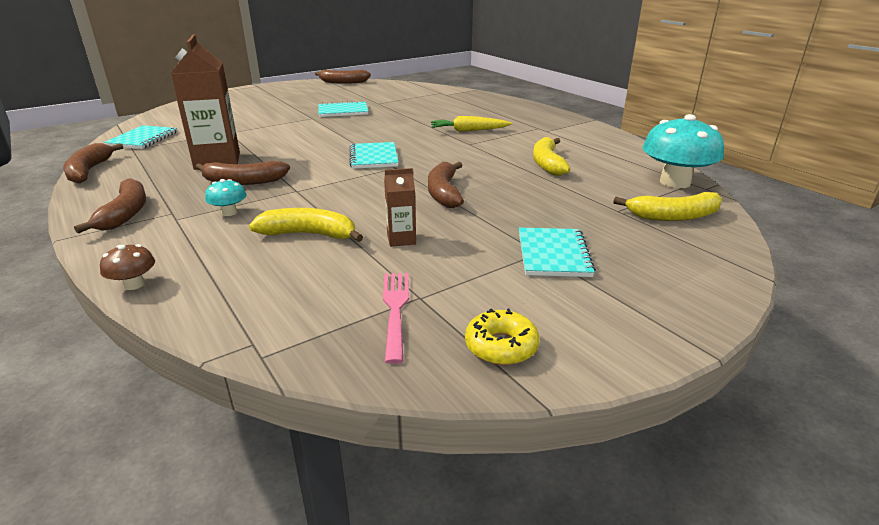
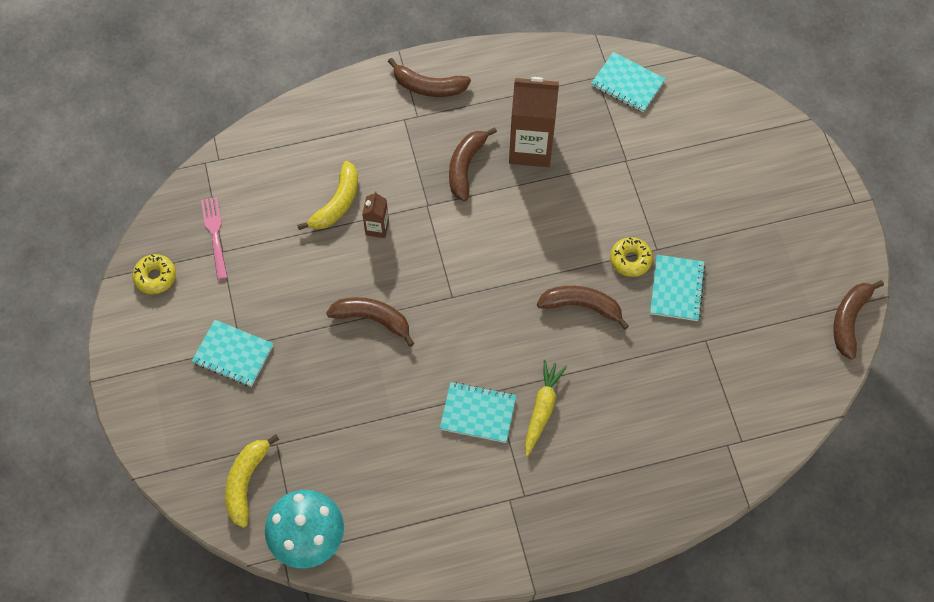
camera: 110 degrees right, 35 degrees up
(89, 171) = (541, 51): brown banana -> brown banana (582, 306)
(134, 284) = (311, 101): brown mushroom -> none
(229, 212) = (401, 154): turquoise mushroom -> none
(325, 123) = (630, 260): none -> yellow donut
(373, 157) = (488, 284): turquoise notebook -> turquoise notebook (478, 413)
(395, 310) = (215, 234): pink fork -> pink fork turned 120 degrees counterclockwise
(401, 239) = (302, 261): brown carton -> brown carton (377, 228)
(547, 163) = (404, 443): yellow banana -> none

